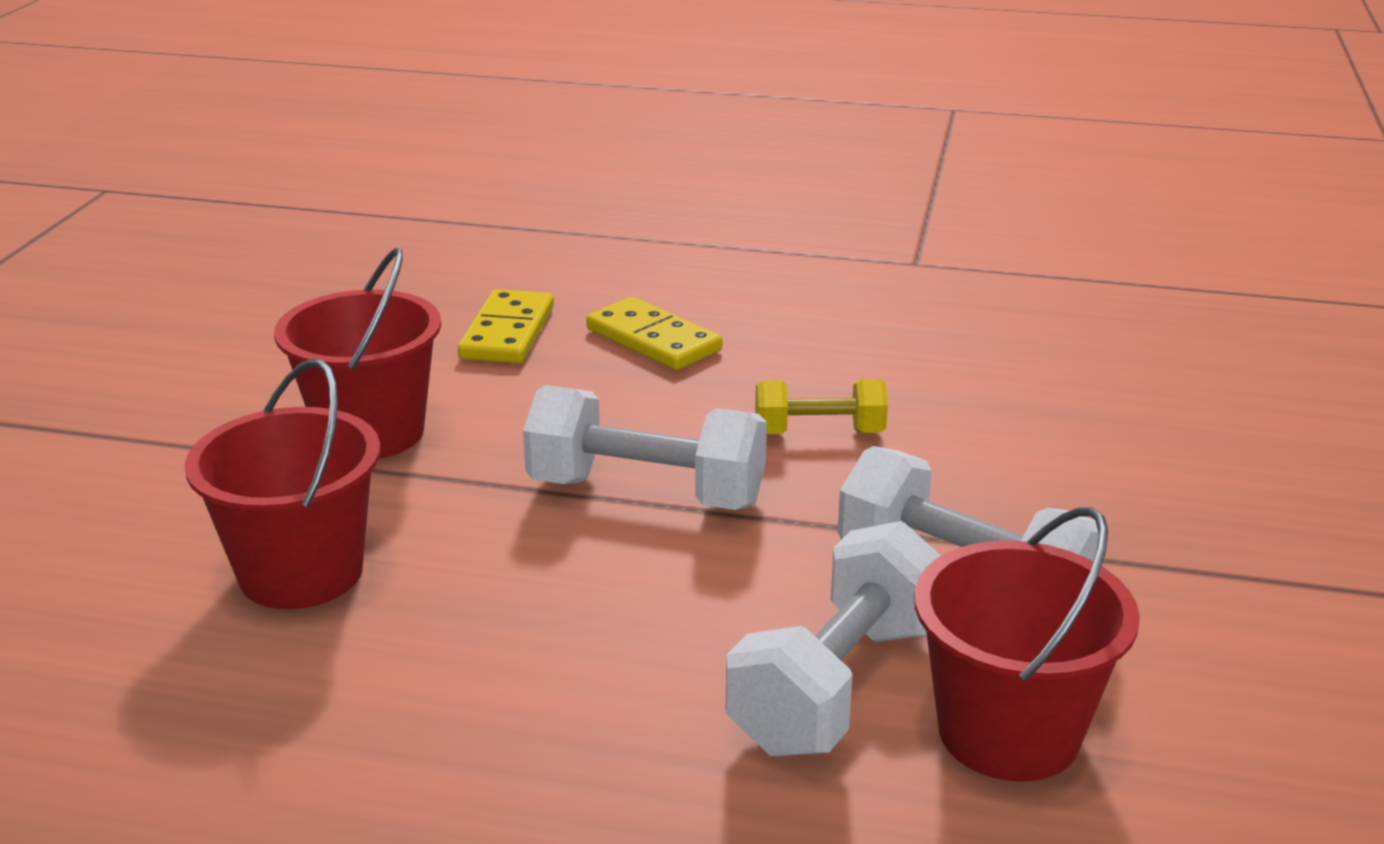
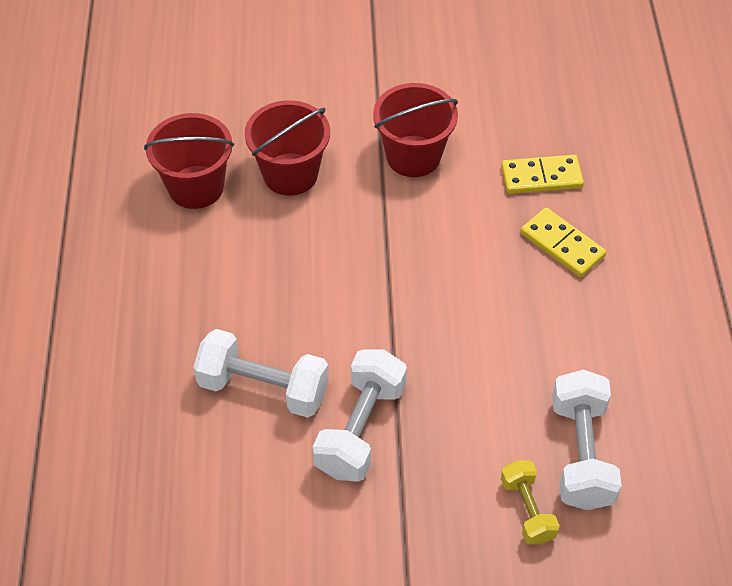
camera: 75 degrees right, 25 degrees up
(646, 493) = (397, 281): white dumbbell -> white dumbbell (580, 453)
(653, 340) = (562, 245): yellow domino -> yellow domino turned 75 degrees counterclockwise
(819, 433) = (485, 344): yellow dumbbell -> yellow dumbbell (527, 510)
(1008, 733) = (247, 458): red bucket -> red bucket (196, 187)

